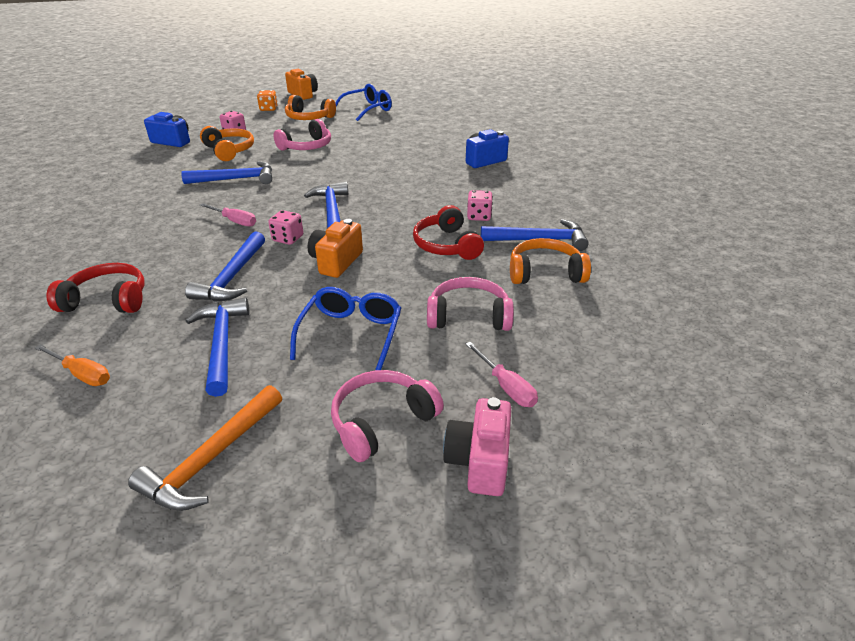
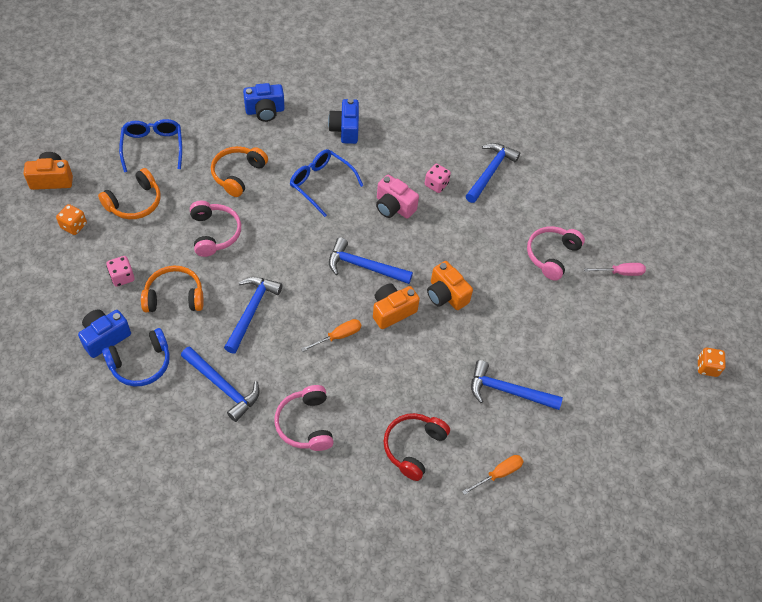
camera: 65 degrees left, 20 degrees up
(154, 157) = (141, 363): none -> blue headphones
(212, 458) = (608, 422): orange hammer -> none
(232, 277) = (428, 362): blue hammer -> blue hammer (223, 386)
(234, 221) = (338, 336): pink screwdriver -> orange screwdriver
(288, 238) = (392, 311): pink dice -> orange camera
(351, 334) = (535, 320): blue glasses -> blue glasses (321, 183)
(382, 421) = (618, 338): pink headphones -> pink headphones (305, 424)
(406, 566) = (707, 367): none -> orange dice
(446, 245) = (464, 223): red headphones -> none
(456, 130) = (265, 111): none -> blue camera
(479, 461) = (664, 312): pink camera -> pink camera (393, 207)
(545, 273) = (529, 193): orange headphones -> orange headphones (238, 174)

